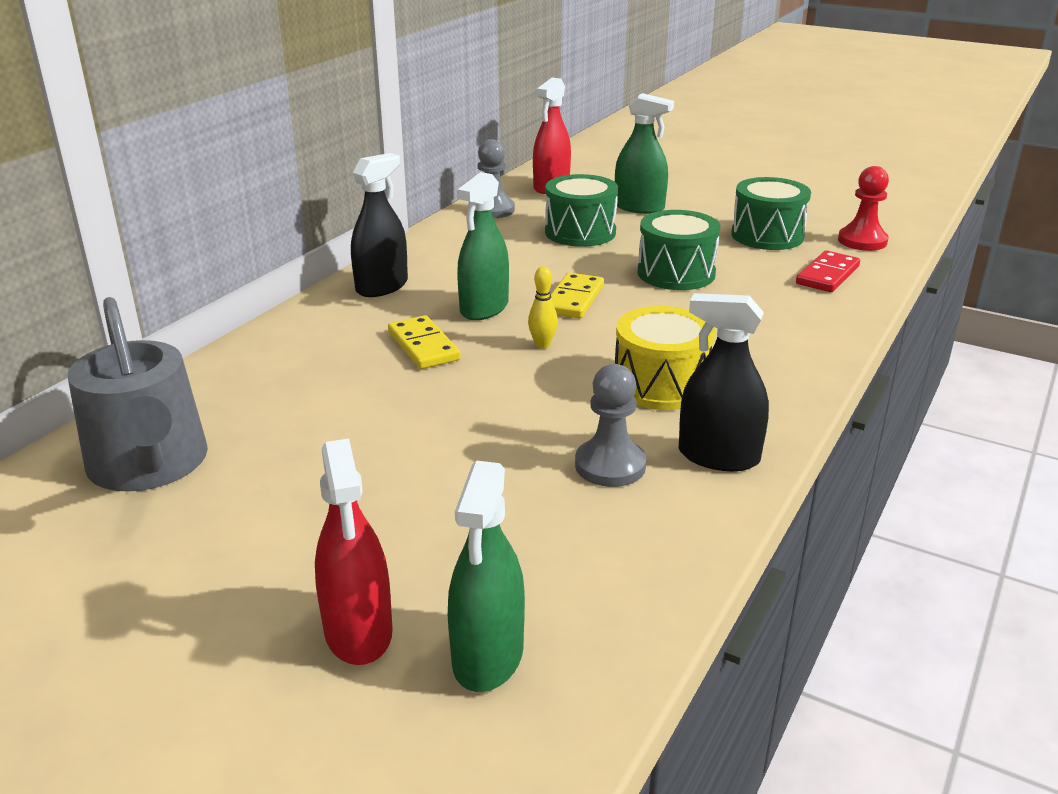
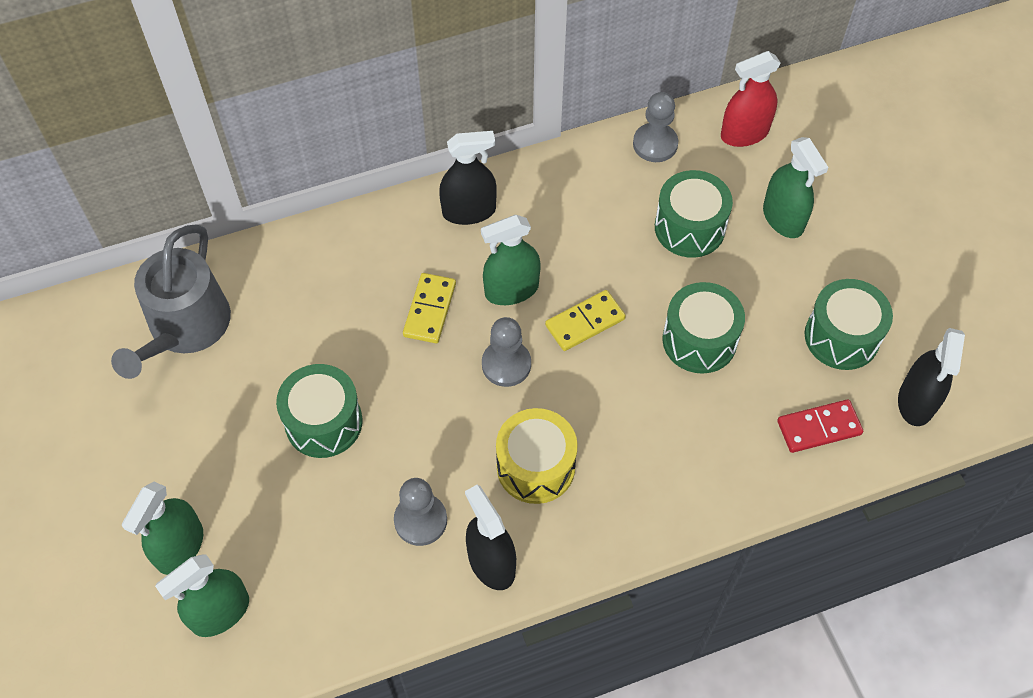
camera: 40 degrees right, 30 degrees up
(358, 631) = (180, 547): red spray bottle -> green spray bottle
(411, 454) = (324, 422): none -> green drum
(542, 345) = (506, 364): yellow bowling pin -> grey pawn
(862, 241) = (916, 401): red pawn -> black spray bottle

